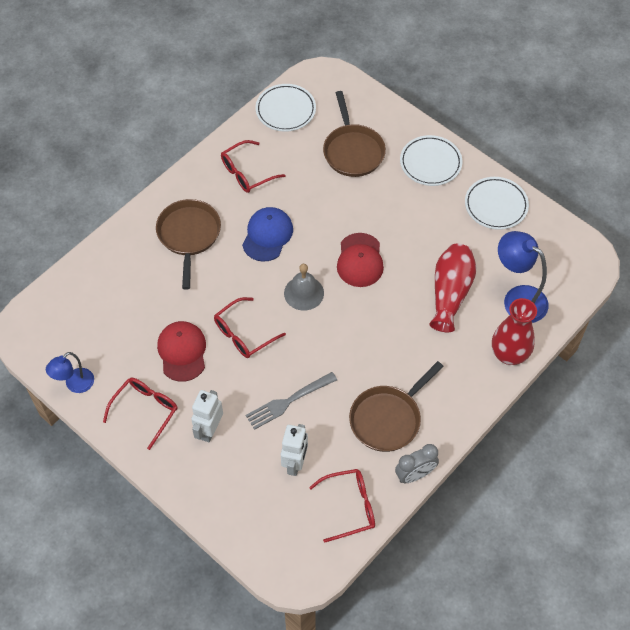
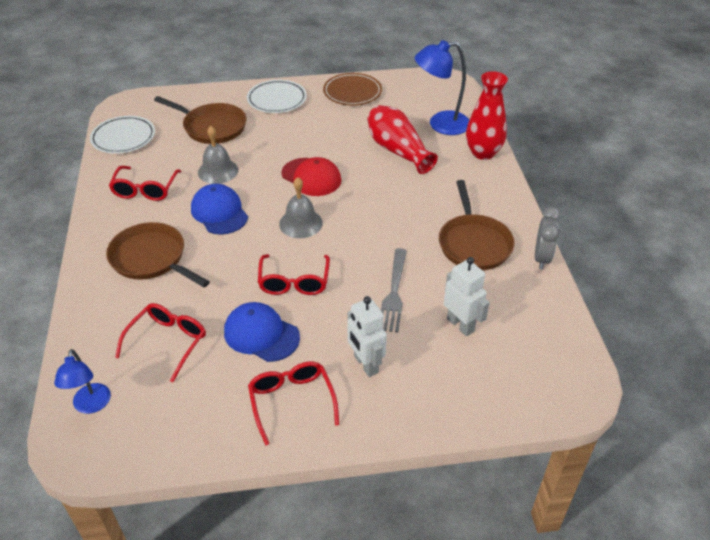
camera: 50 degrees left, 15 degrees down
(75, 385) = (196, 444): blue lamp -> blue lamp (91, 405)
(182, 352) = (261, 334): red cap -> blue cap
(308, 197) = (218, 171): none -> grey bell
(350, 506) = (537, 314): red glasses -> red glasses (168, 342)
(496, 205) = (352, 92): white plate -> brown plate

